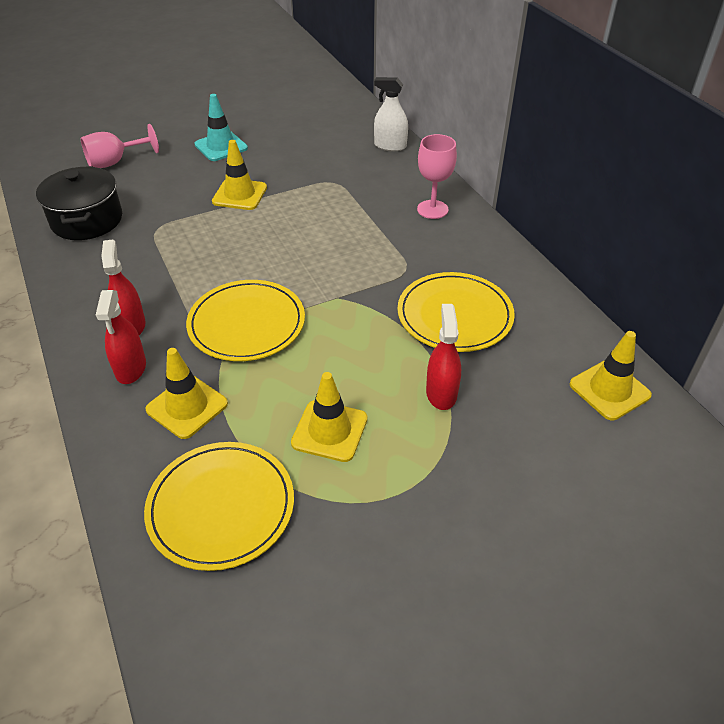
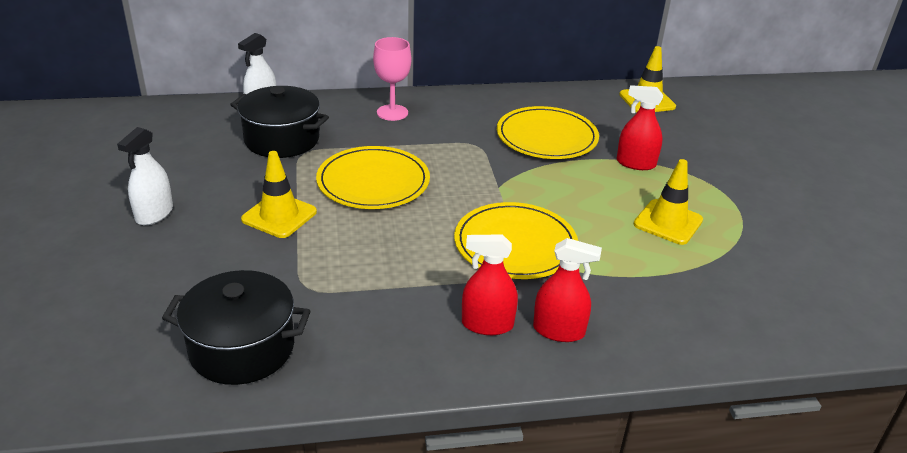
camera: 75 degrees left, 10 degrees down
(115, 162) = (105, 310): pink goblet -> none
(187, 407) = (624, 297): yellow traffic cone -> none
(221, 146) = (154, 214): turquoise traffic cone -> white spray bottle
(221, 507) = (746, 292): yellow plate -> yellow plate (373, 182)
(347, 167) = (282, 140): none -> black pot

